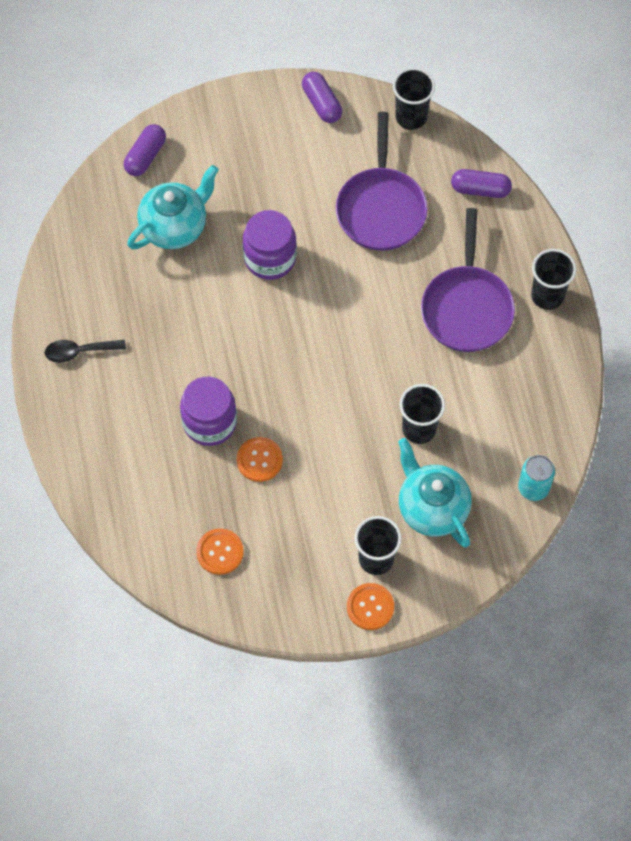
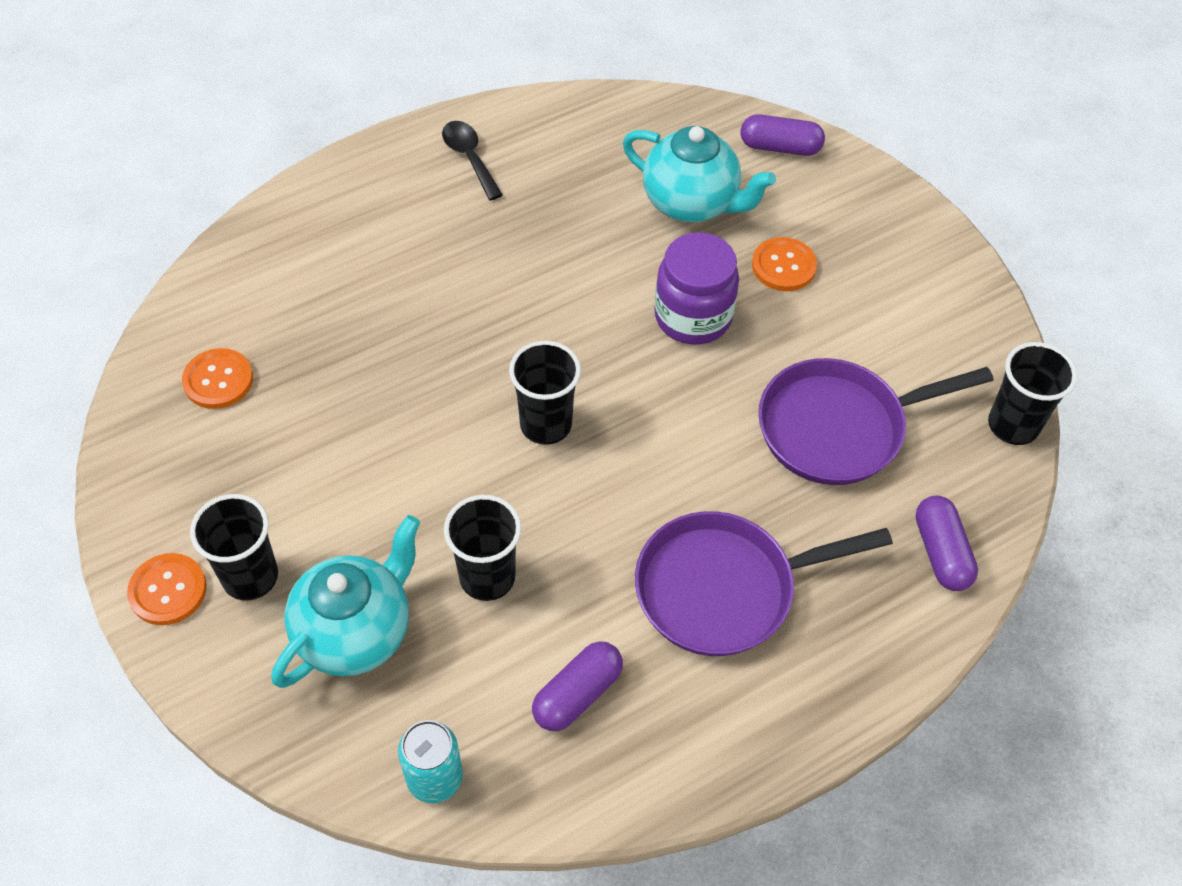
camera: 70 degrees right, 10 degrees down
(209, 422) = (413, 317): purple jar -> none
(259, 460) = (373, 388): orange button -> orange button (783, 266)
(321, 103) = (969, 311): purple capsule -> purple capsule (577, 694)
(547, 296) = (798, 705): black cup -> black cup (546, 424)

